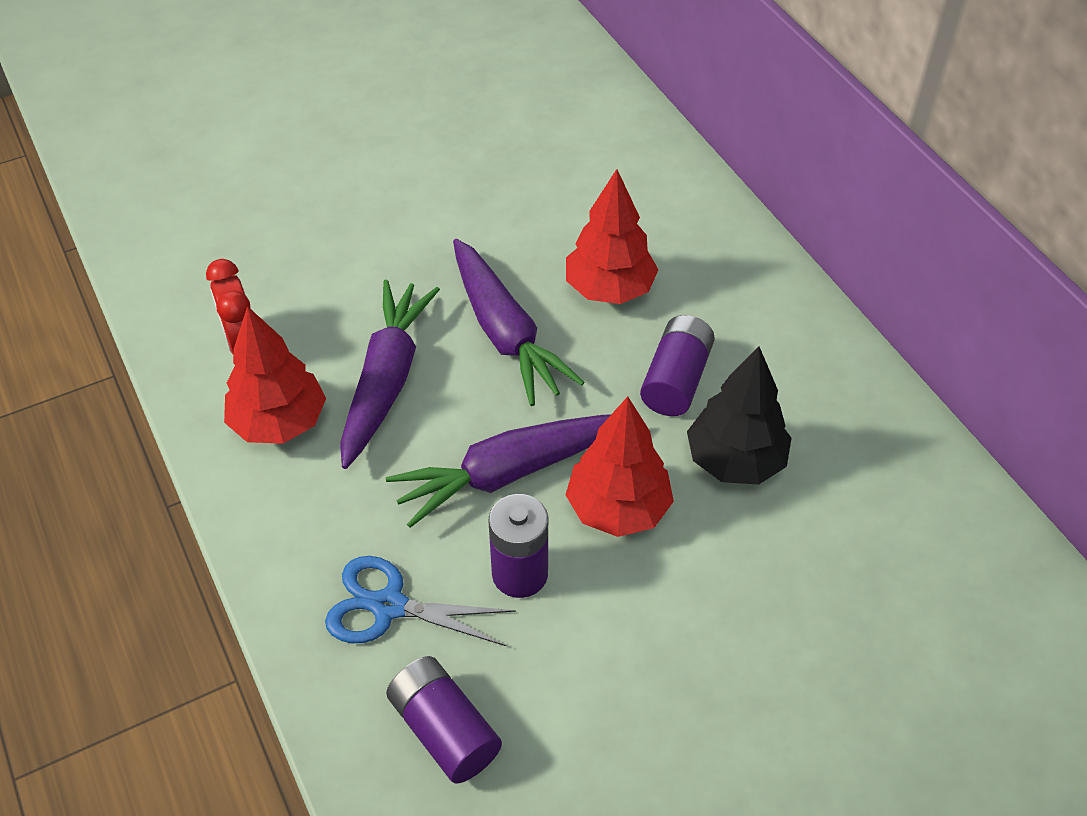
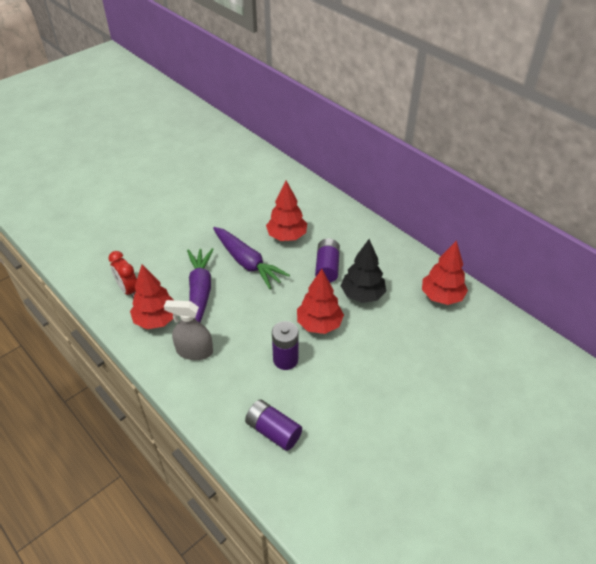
camera: 15 degrees left, 5 degrees down
(335, 510) = (194, 351): none -> grey spray bottle
(388, 606) = (231, 386): blue scissors -> none
(509, 473) = (267, 319): purple carrot -> none
(917, 504) = (441, 296): none -> red tree

